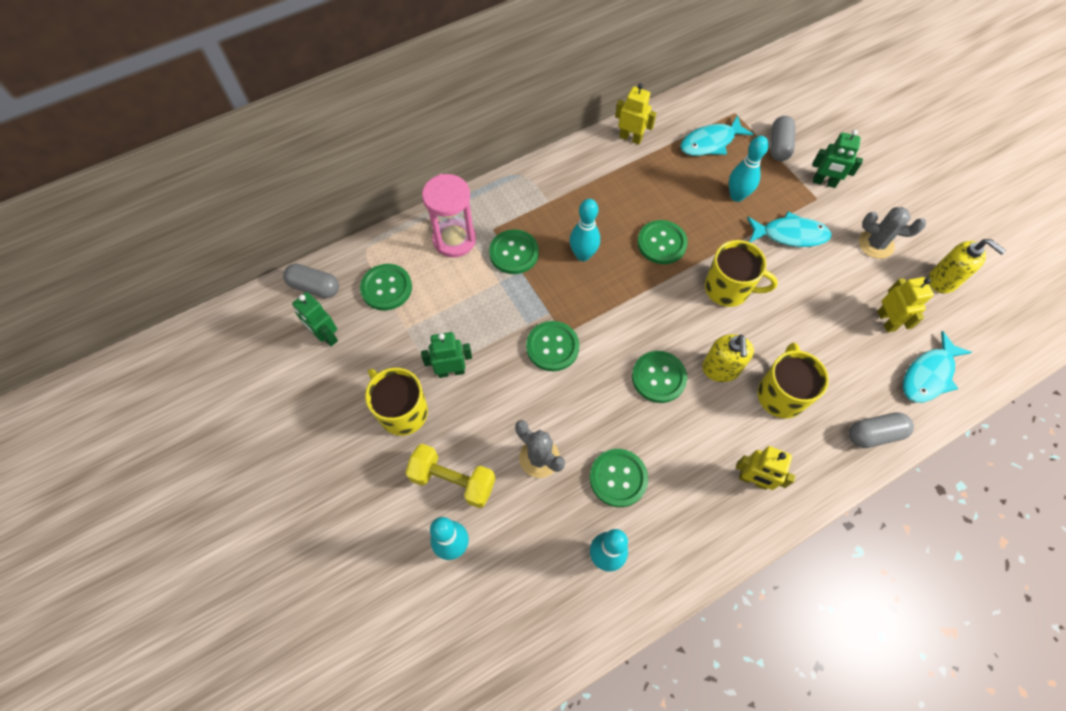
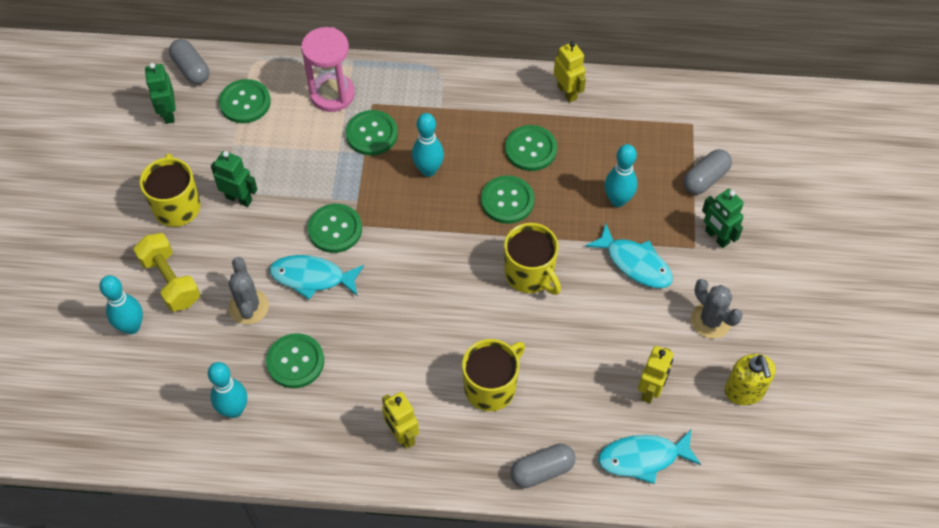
camera: 35 degrees right, 5 degrees down
(658, 377) = (399, 308): green button -> green button (530, 149)
(710, 142) = (640, 138): turquoise fish -> turquoise fish (312, 277)
(720, 369) = (458, 334): yellow soap dispenser -> none
(874, 434) = (542, 470): grey capsule -> grey capsule turned 45 degrees counterclockwise

